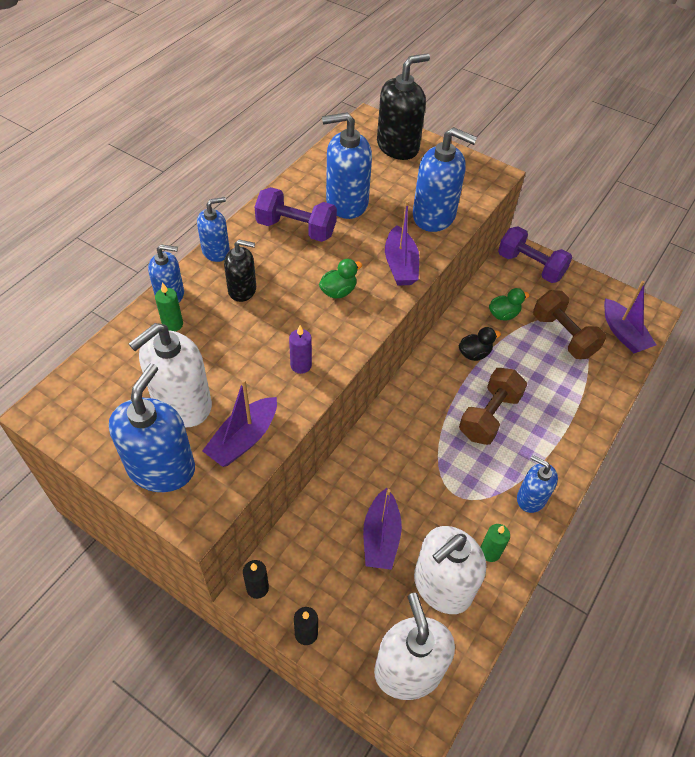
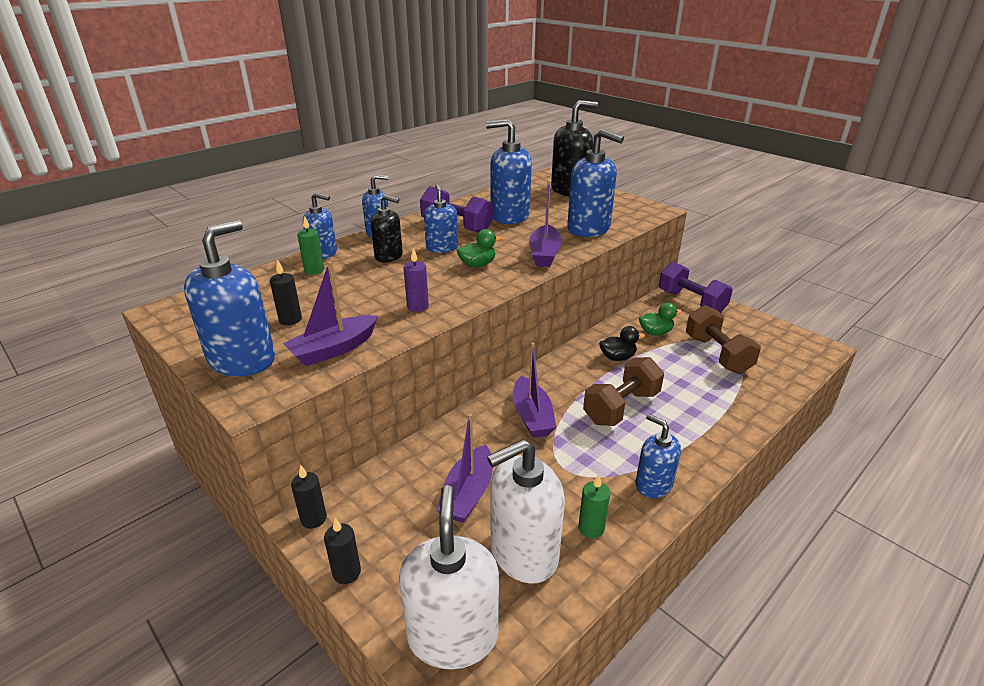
camera: 15 degrees right, 20 degrees down
(182, 404) = (290, 319): white soap dispenser -> black candle
(293, 268) = (442, 247): none -> blue soap dispenser
(623, 333) = (785, 359): purple boat -> purple boat (532, 416)

